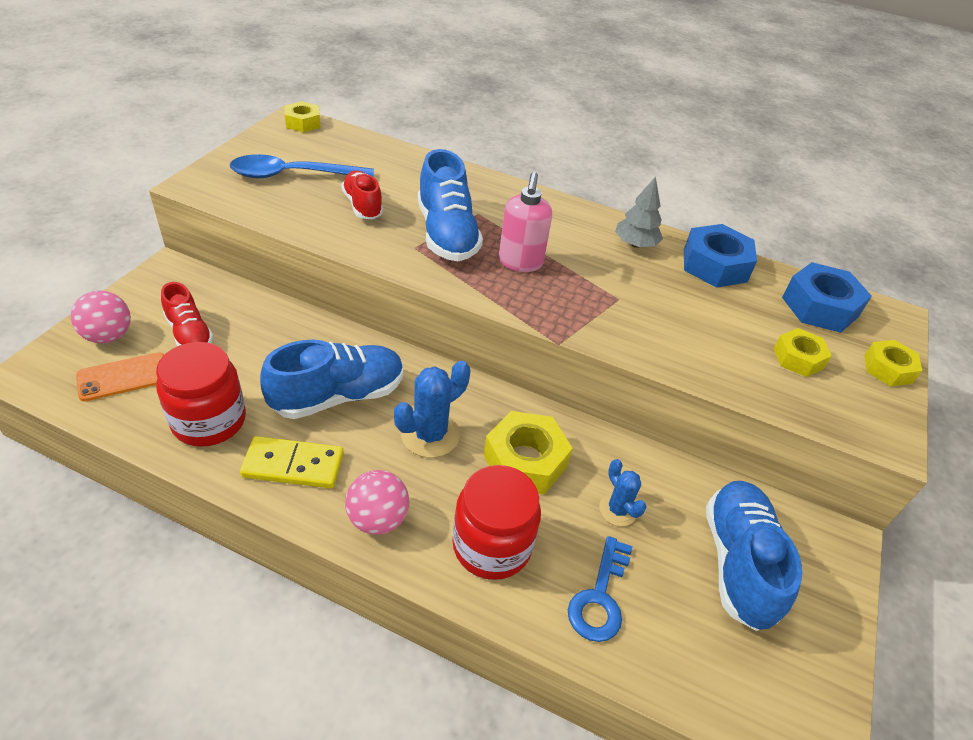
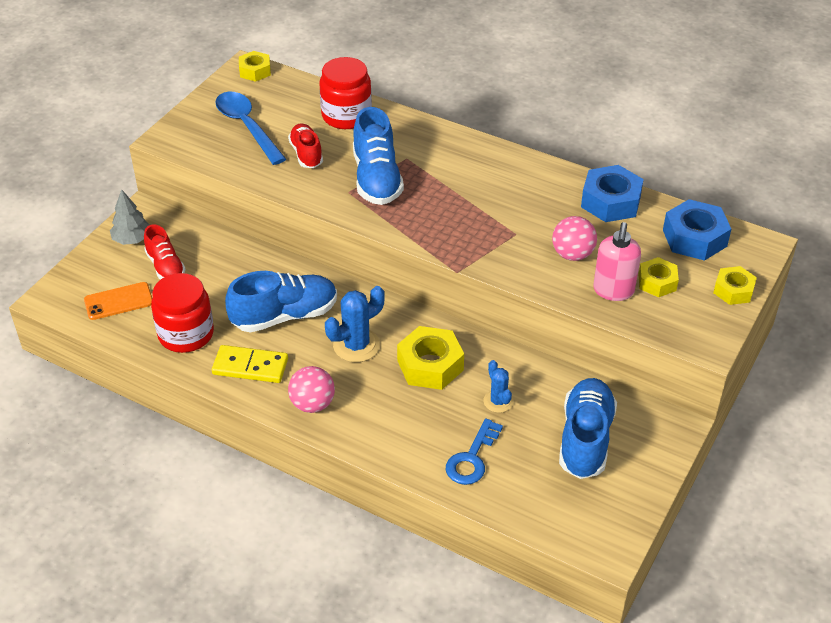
camera: 10 degrees right, 0 degrees up
(108, 336) = (103, 269): pink ball -> pink ball (572, 254)
(293, 175) = (247, 127): blue spoon -> blue spoon turned 60 degrees clockwise
(492, 545) = (396, 423): red jar -> red jar (346, 116)
(520, 263) = (437, 203): pink soap dispenser -> pink soap dispenser (613, 291)
(635, 244) = (543, 183): grey tree -> grey tree (132, 239)

